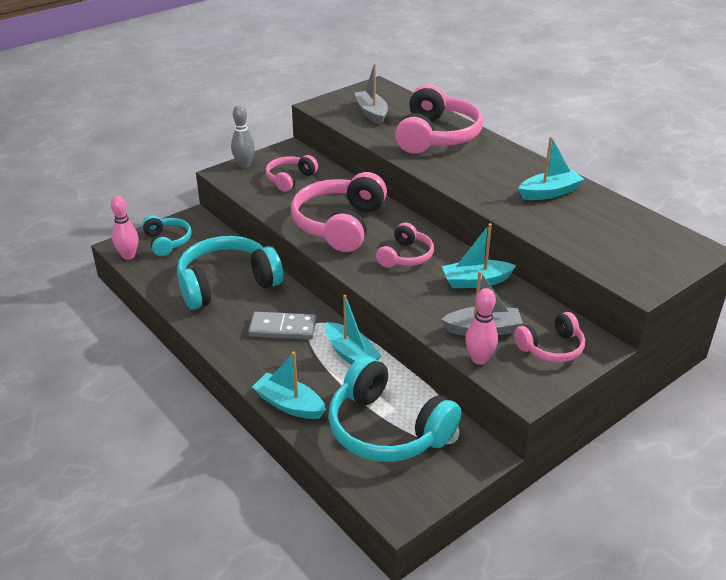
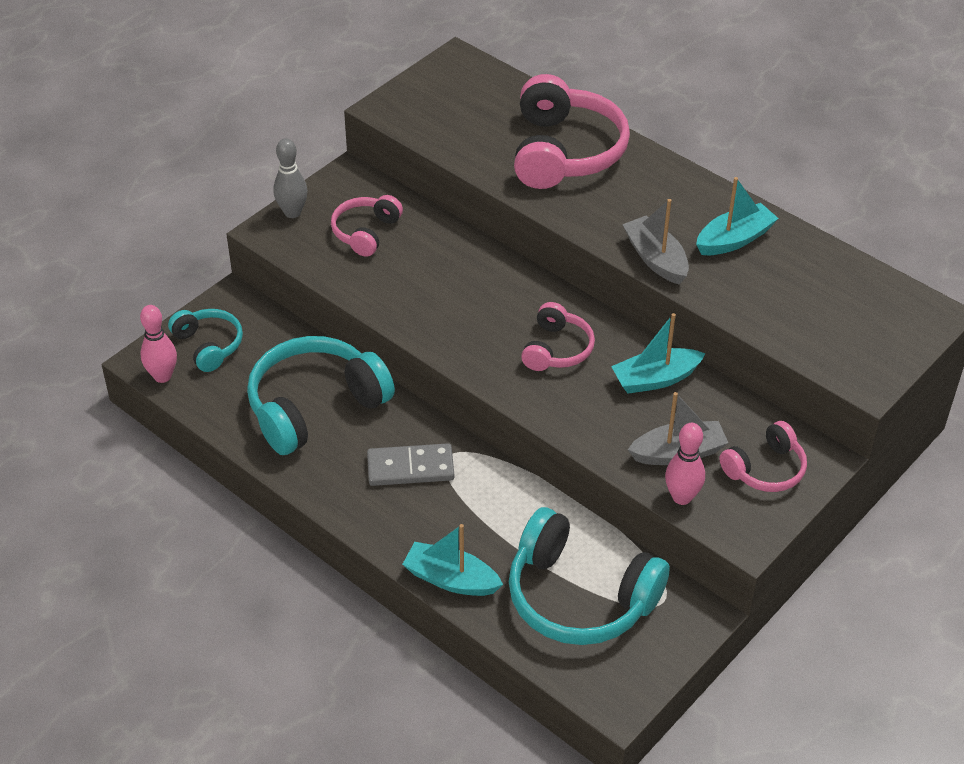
camera: 10 degrees left, 10 degrees up
(340, 225) = (456, 306): pink headphones -> none
(351, 354) = (509, 496): turquoise boat -> none
(371, 113) = (464, 116): grey boat -> grey boat (656, 259)

